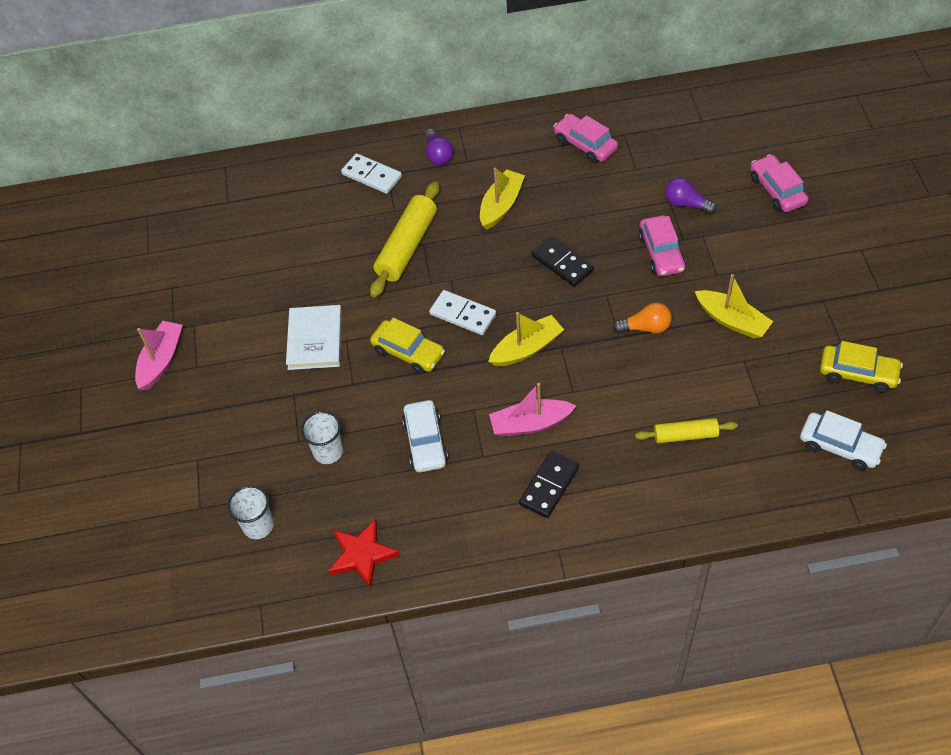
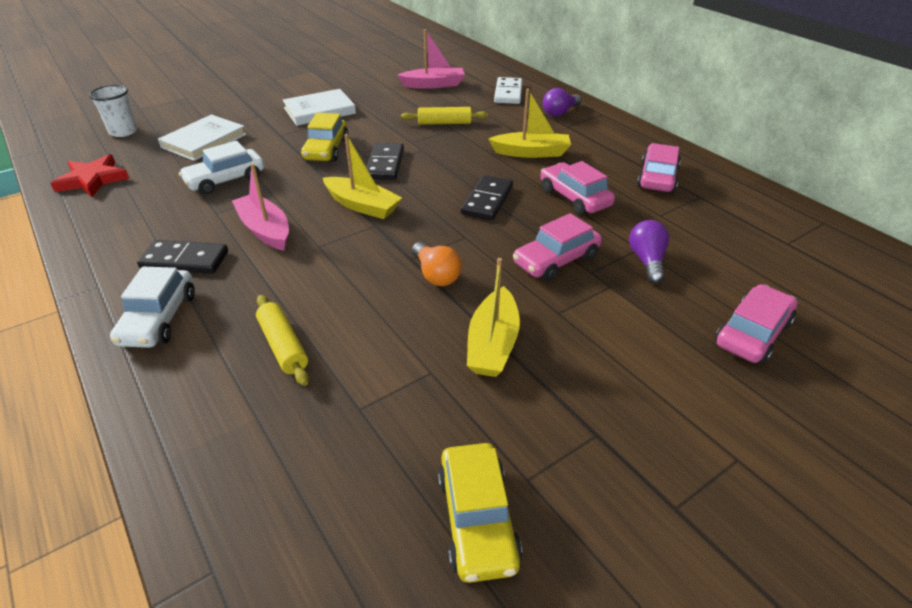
camera: 60 degrees right, 15 degrees down
(161, 360) = (273, 68): pink boat -> pink boat (433, 85)
(328, 451) = (204, 141): white cup -> white book
(407, 246) = (444, 123): yellow rolling pin -> yellow rolling pin, size x0.59
(462, 314) = (384, 164): white domino -> black domino
(587, 208) = (574, 198): none -> pink car
(840, 446) = (314, 531): white car -> white car (159, 319)

